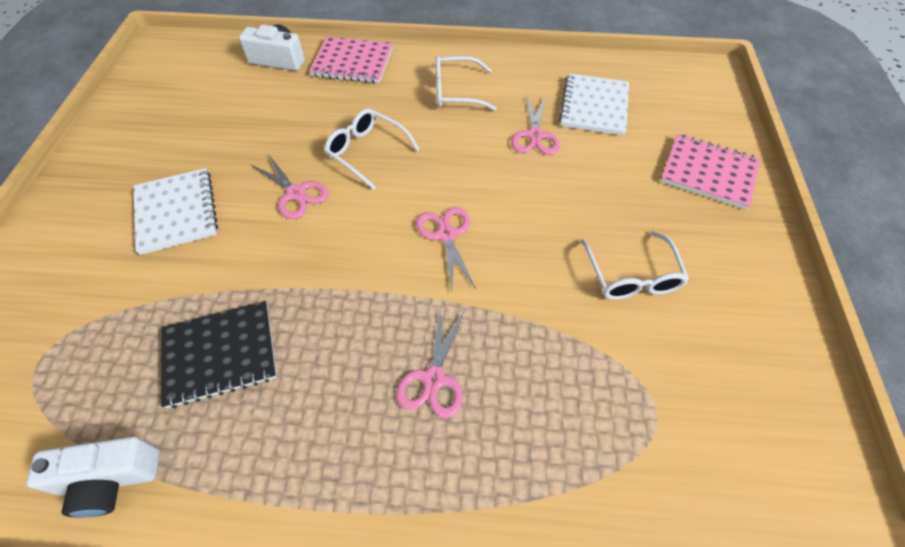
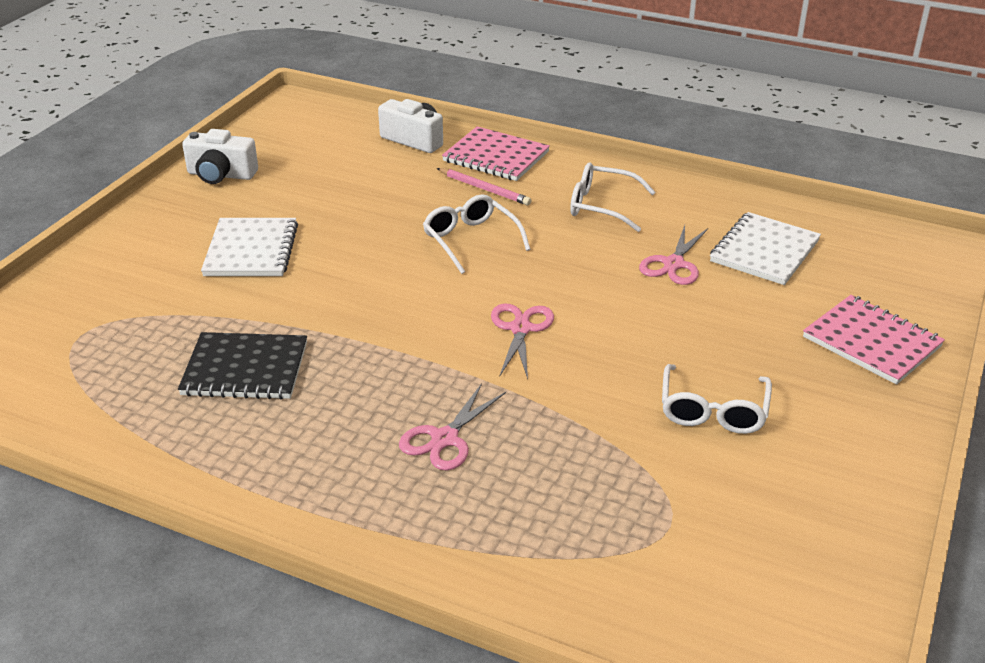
camera: 20 degrees right, 20 degrees down
(110, 479) = (112, 432): white camera -> white camera (221, 175)
(296, 193) = (377, 260): pink scissors -> none
(356, 97) = (484, 189): none -> pink pencil

